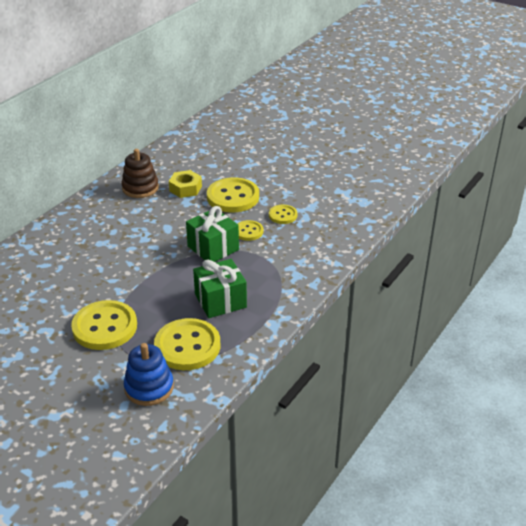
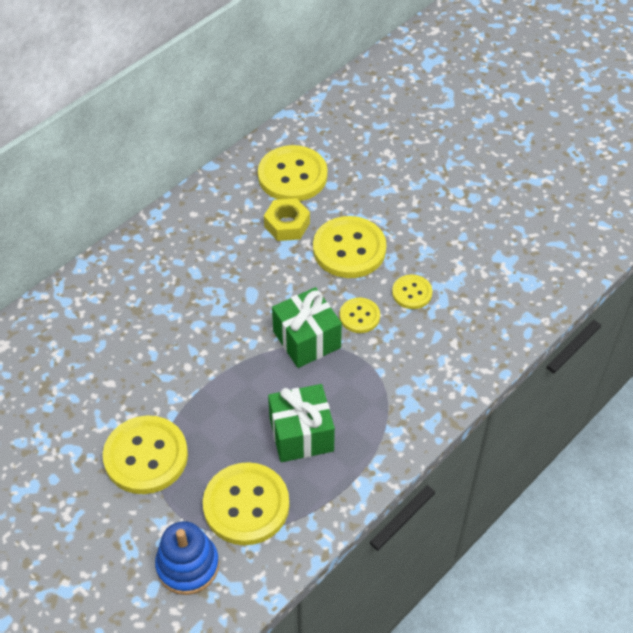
camera: 10 degrees right, 15 degrees up
(140, 188) = (226, 215): brown stacking toy -> none
(184, 163) = (292, 176): none -> yellow button

